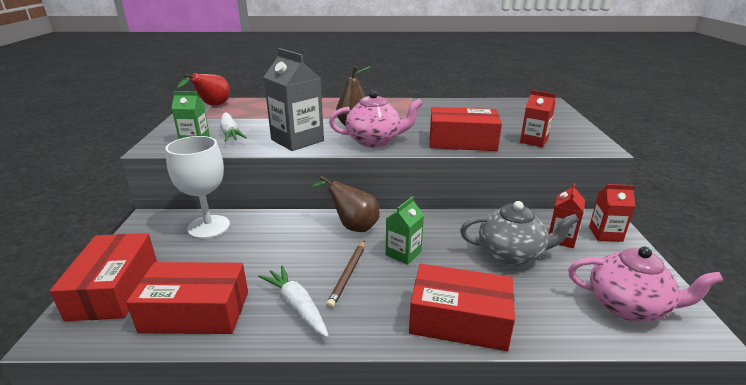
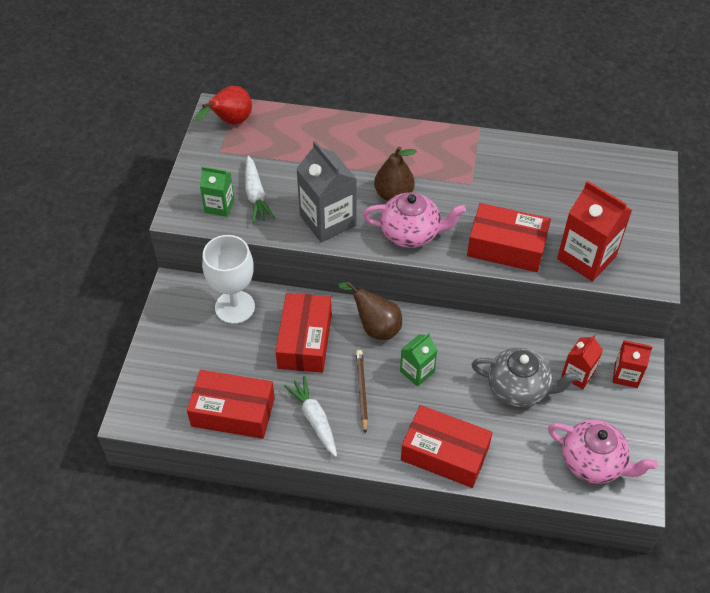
camera: 10 degrees right, 25 degrees up
(114, 289) = (163, 376): red box -> red box (305, 341)
(348, 275) = (361, 391): brown pencil -> brown pencil turned 150 degrees clockwise
(533, 141) = (586, 257): red carton -> red carton, size x1.73

